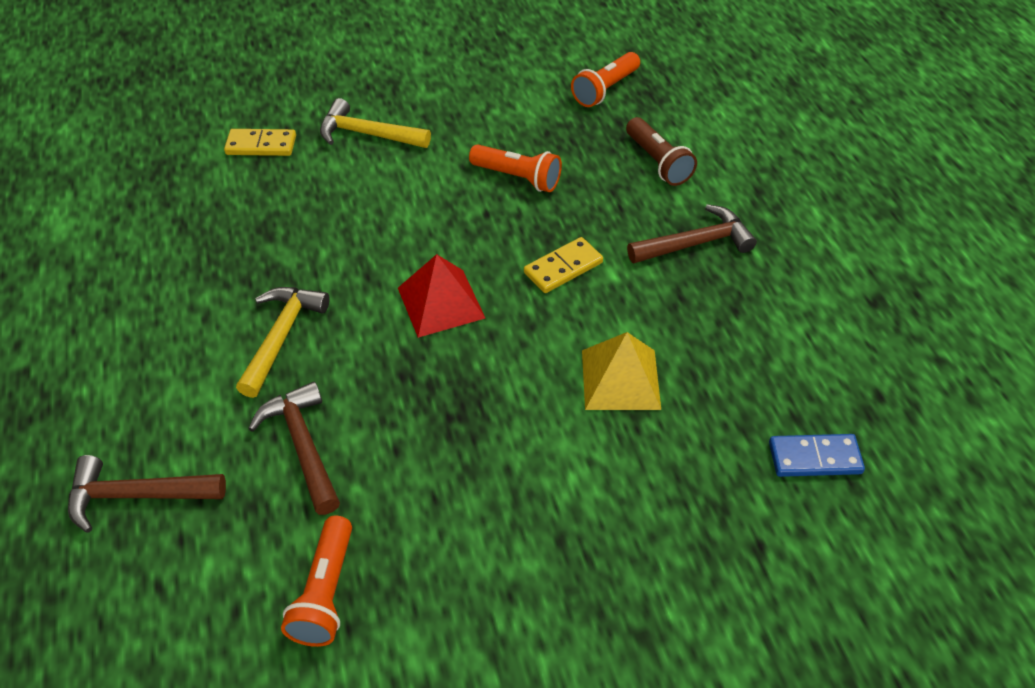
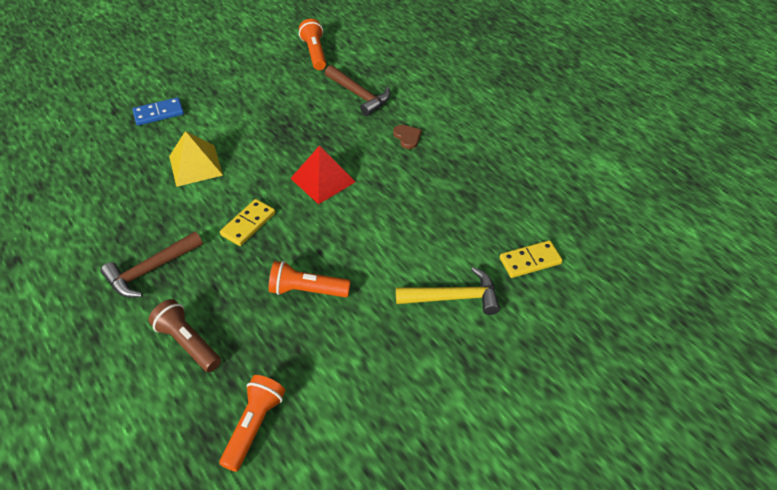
camera: 160 degrees right, 0 degrees up
(137, 495) = (422, 61): brown hammer -> none
(281, 337) = (407, 137): yellow hammer -> brown heart
(814, 458) = (78, 154): blue domino -> blue domino (159, 113)

